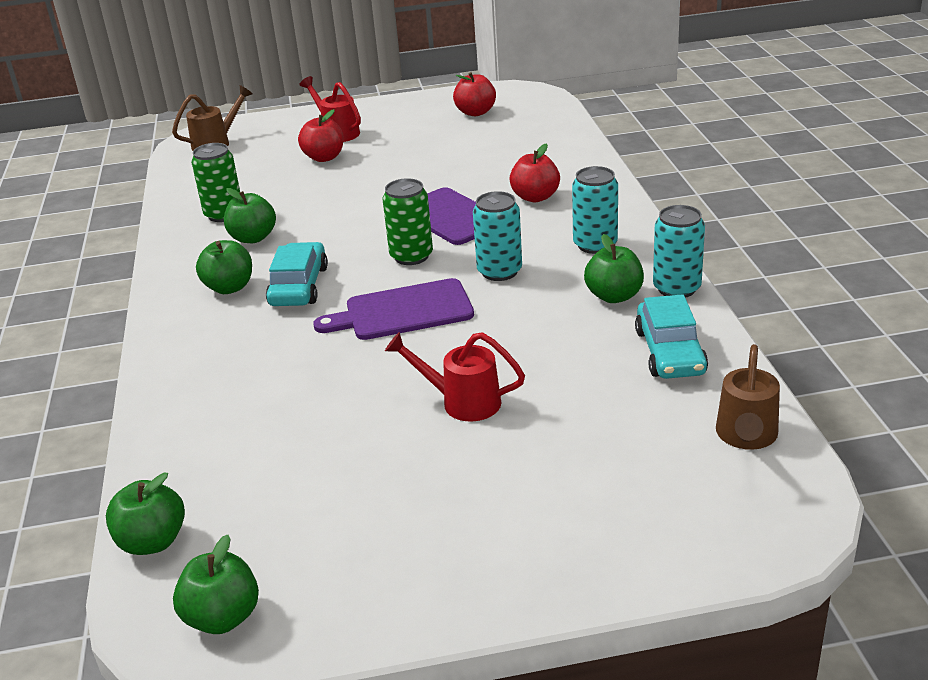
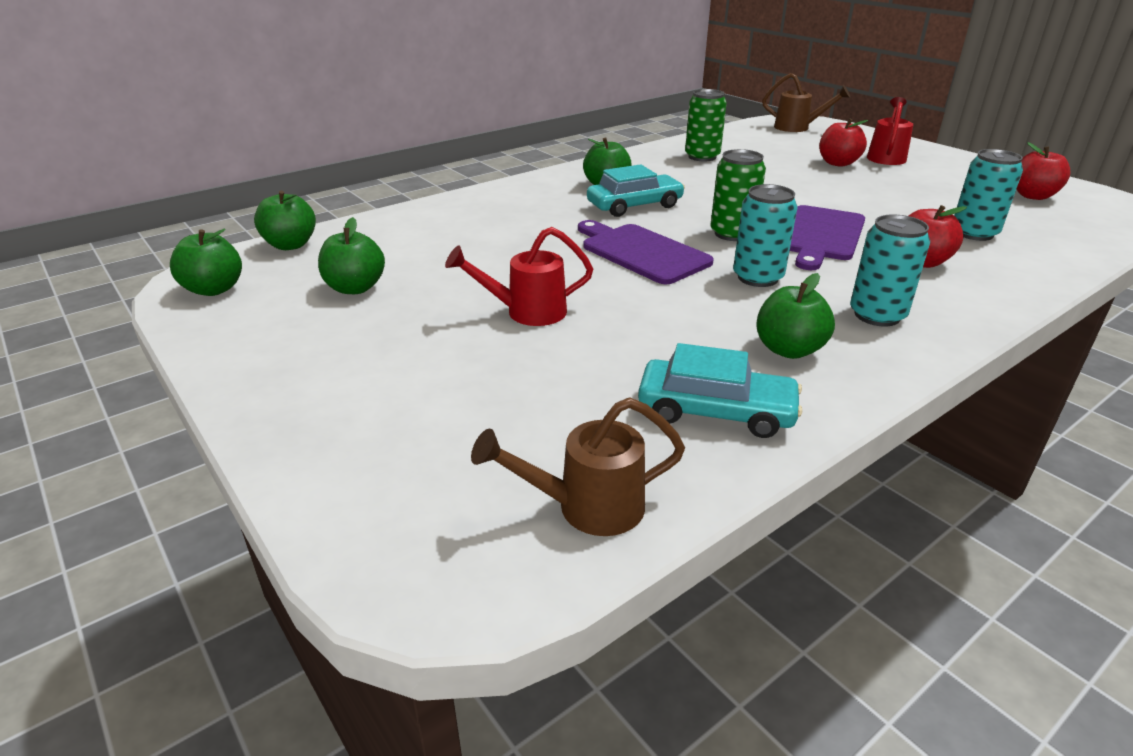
camera: 60 degrees right, 0 degrees up
(253, 238) = (682, 173): green apple -> green apple (355, 288)
(462, 402) = (527, 312): red watering can -> red watering can turned 90 degrees counterclockwise
(670, 352) = (716, 411): turquoise car -> turquoise car turned 135 degrees counterclockwise
(676, 288) = (855, 387): turquoise can -> turquoise can (974, 233)

